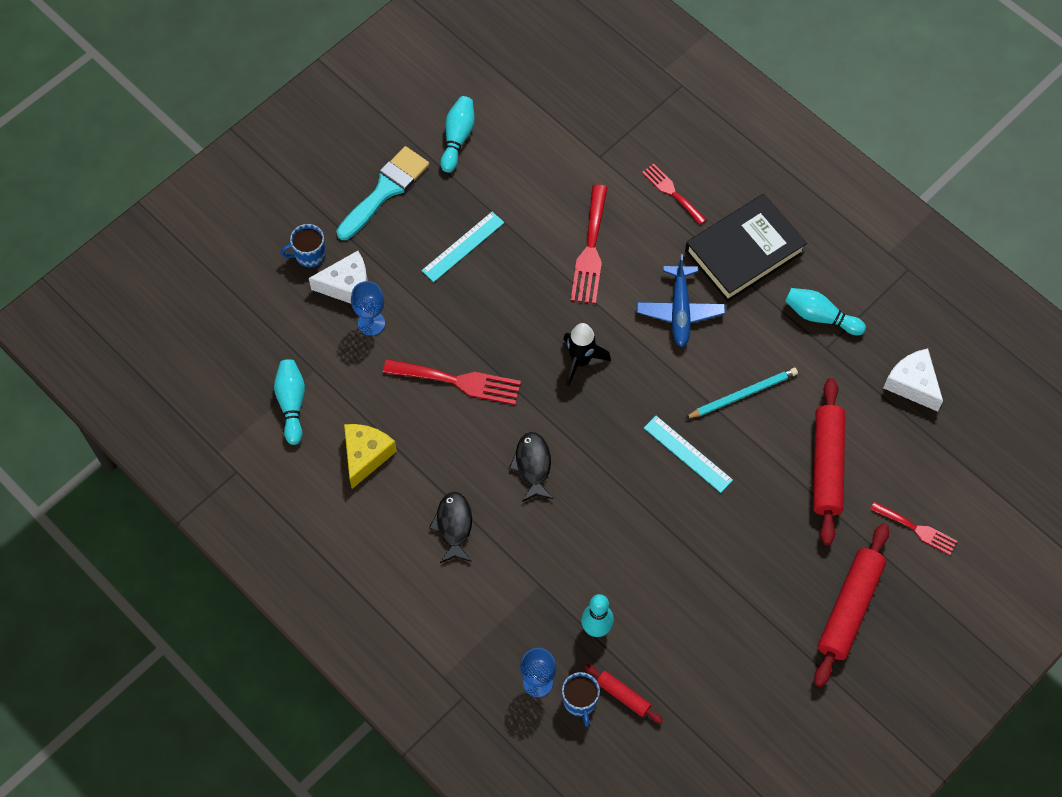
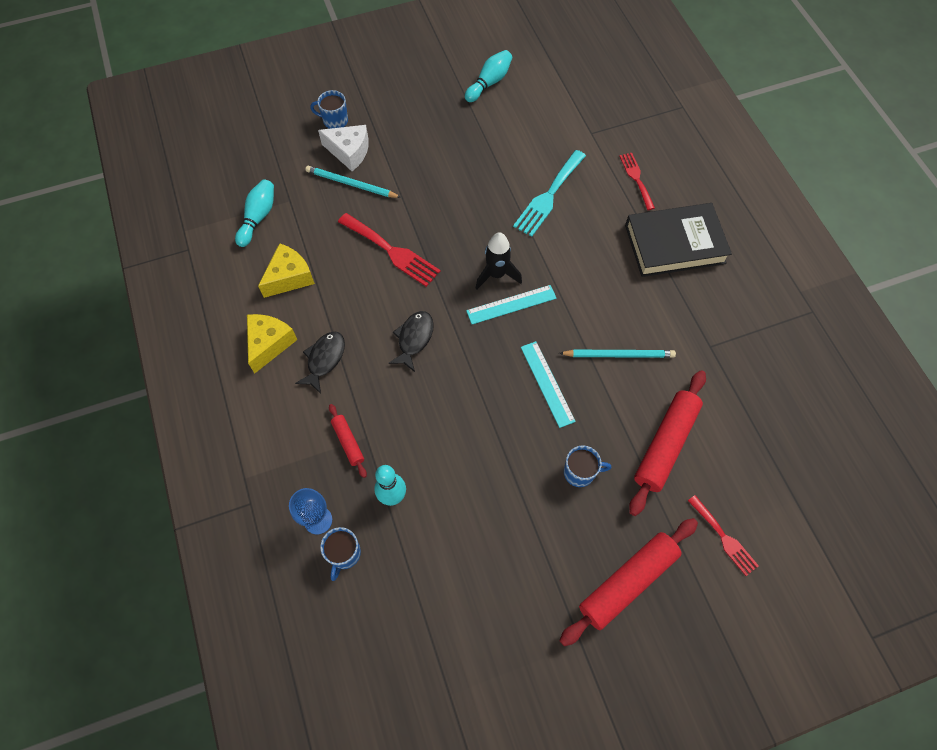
camera: 25 degrees right, 0 degrees up
(371, 323) = (351, 184): blue goblet -> turquoise pencil
(385, 190) = (416, 98): turquoise brush -> none
(387, 534) = (269, 344): none -> yellow cheese
(463, 246) = (451, 157): turquoise ruler -> turquoise ruler (511, 304)
(590, 250) = (548, 196): red fork -> turquoise fork
(623, 695) = (383, 566): red rolling pin -> red rolling pin (348, 442)
(680, 311) = (598, 268): blue plane -> none
(760, 527) = (580, 472): none -> blue mug
(820, 316) = (716, 319): turquoise bowling pin -> none
(912, 384) = (775, 407): white cheese -> none

